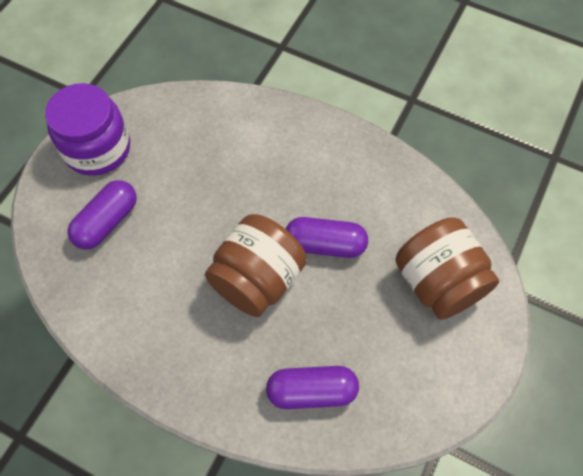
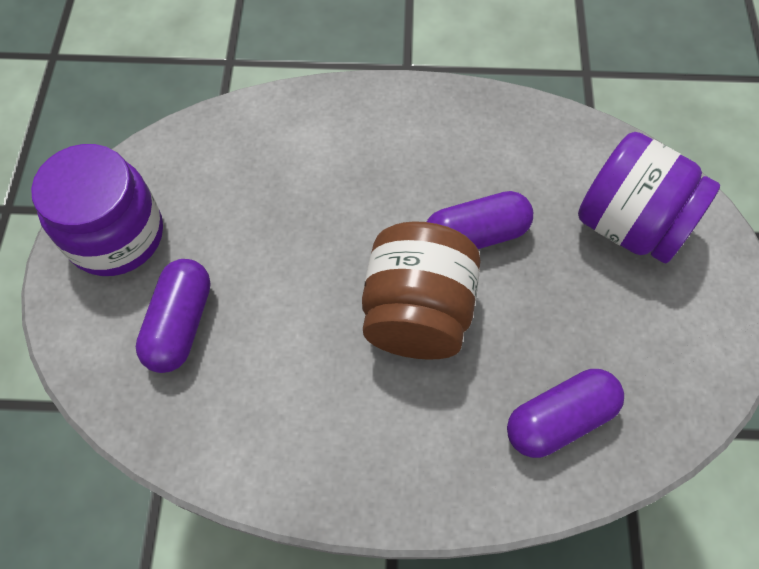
camera: 25 degrees left, 0 degrees up
(438, 282) = (629, 224): brown jar -> purple jar

